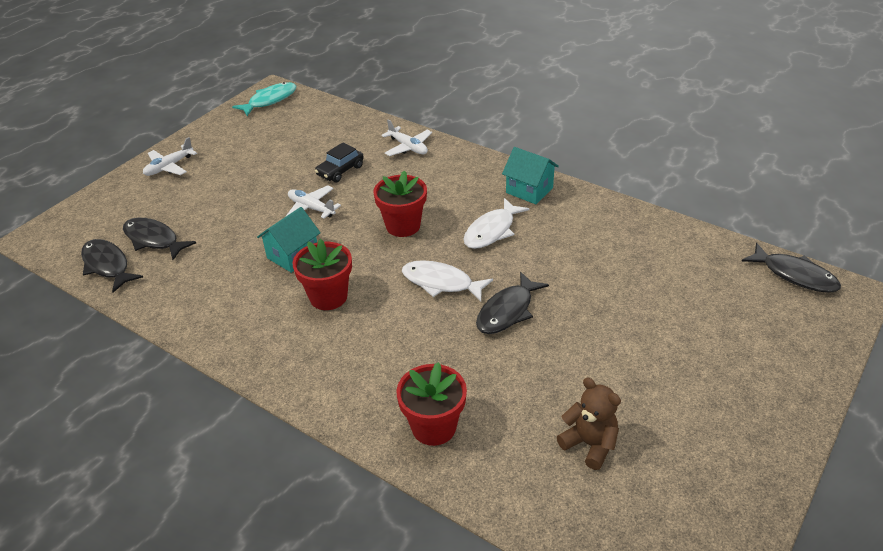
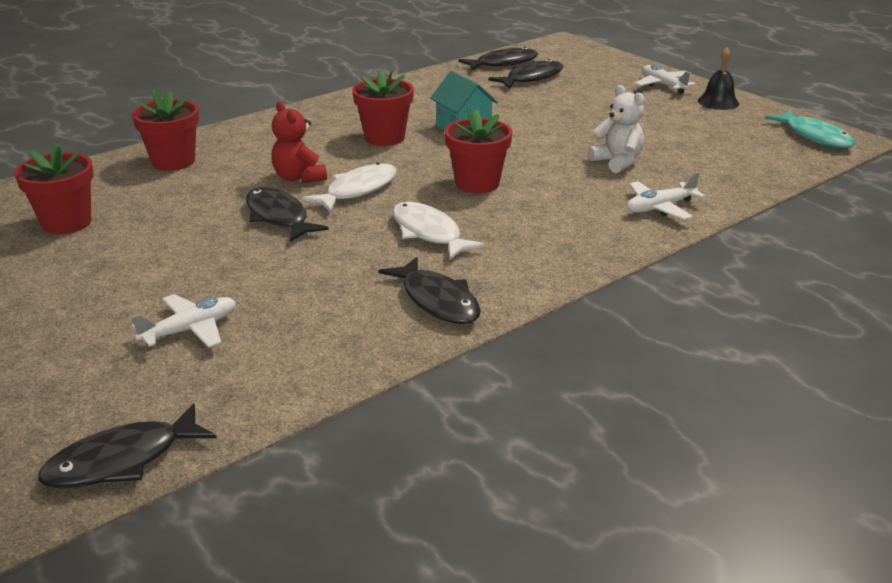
camera: 105 degrees right, 10 degrees down
(206, 139) = (718, 102): none -> black bell
(311, 208) = (544, 141): white plane -> white plane (190, 330)
(340, 171) = (617, 162): black car -> white teddy bear
(432, 324) = (299, 178): none -> red teddy bear
(529, 190) = (504, 276): turquoise house -> none
(573, 208) = (437, 301): none -> black fish
(589, 444) = (66, 223): brown teddy bear -> red flower pot

